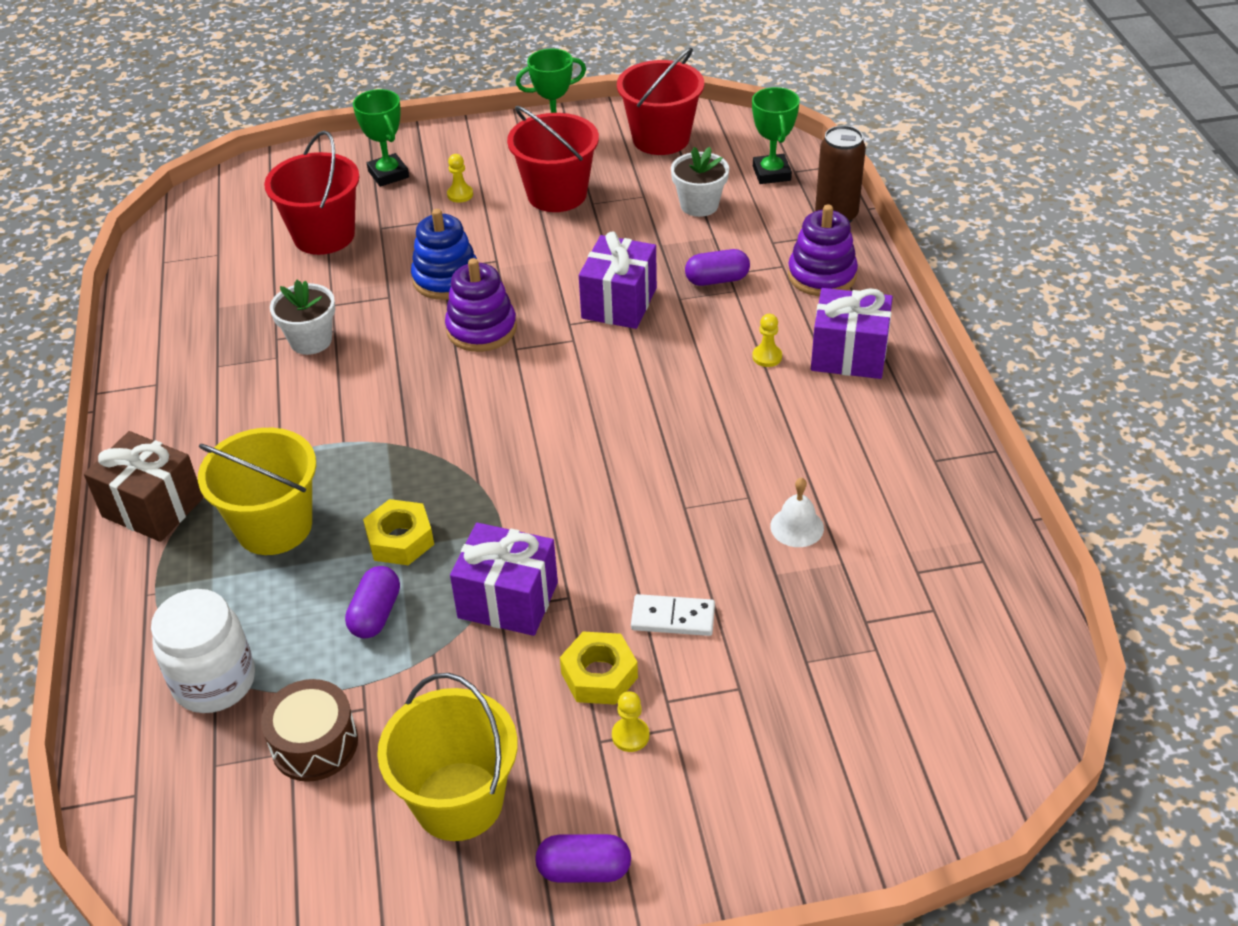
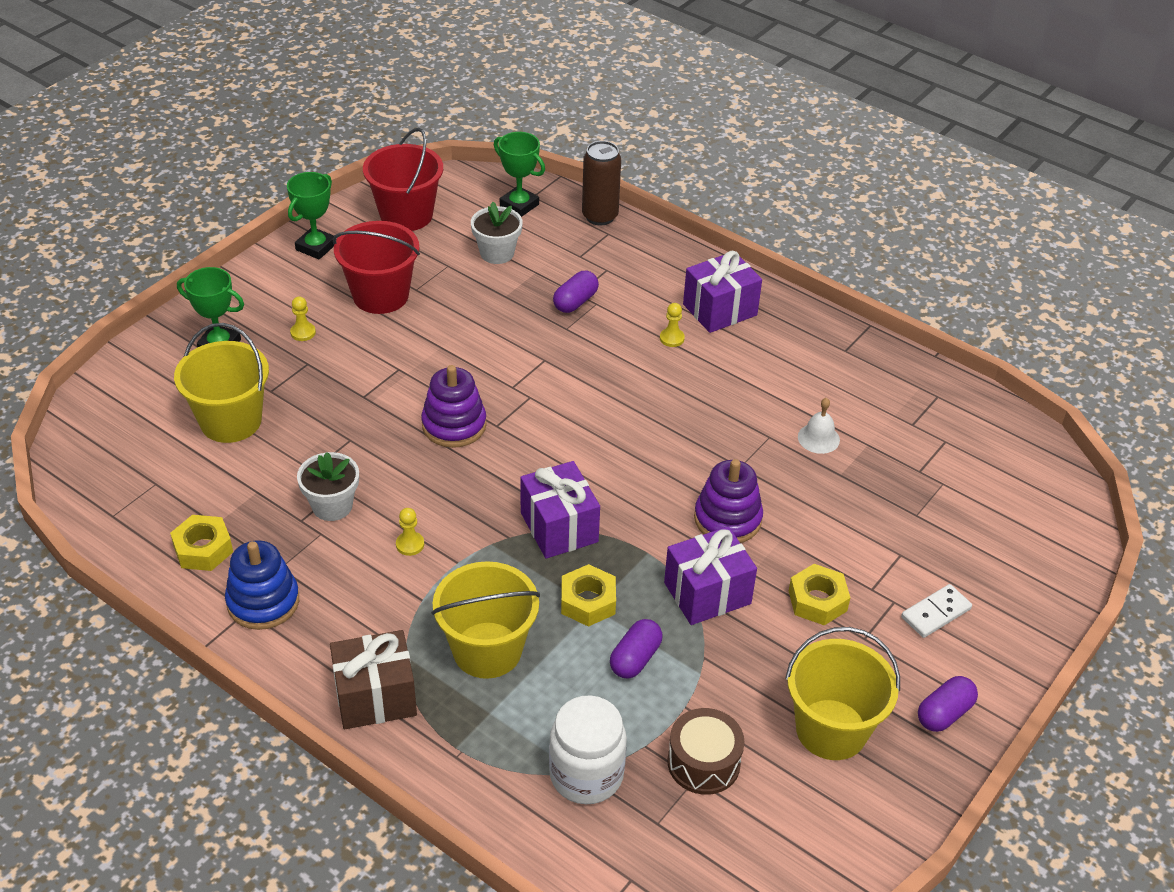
camera: 45 degrees left, 0 degrees up
(186, 321) = (203, 549): none -> yellow nut
(324, 235) = (230, 421): red bucket -> yellow bucket
(375, 614) = (635, 658): purple capsule -> purple capsule turned 60 degrees clockwise
(446, 279) = (378, 402): blue stacking toy -> blue stacking toy (263, 601)
(619, 303) = (529, 353): purple gift -> purple gift (559, 527)
(630, 735) = (877, 622): yellow pawn -> yellow pawn (410, 544)
(673, 618) = (816, 538): white domino -> white domino (935, 613)
(822, 275) = (640, 263): purple stacking toy -> purple stacking toy (727, 519)

